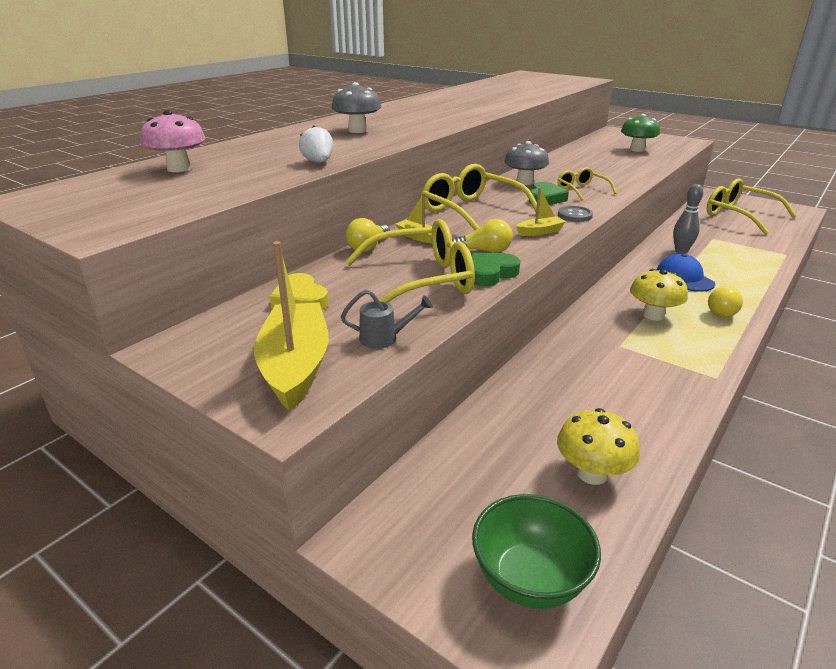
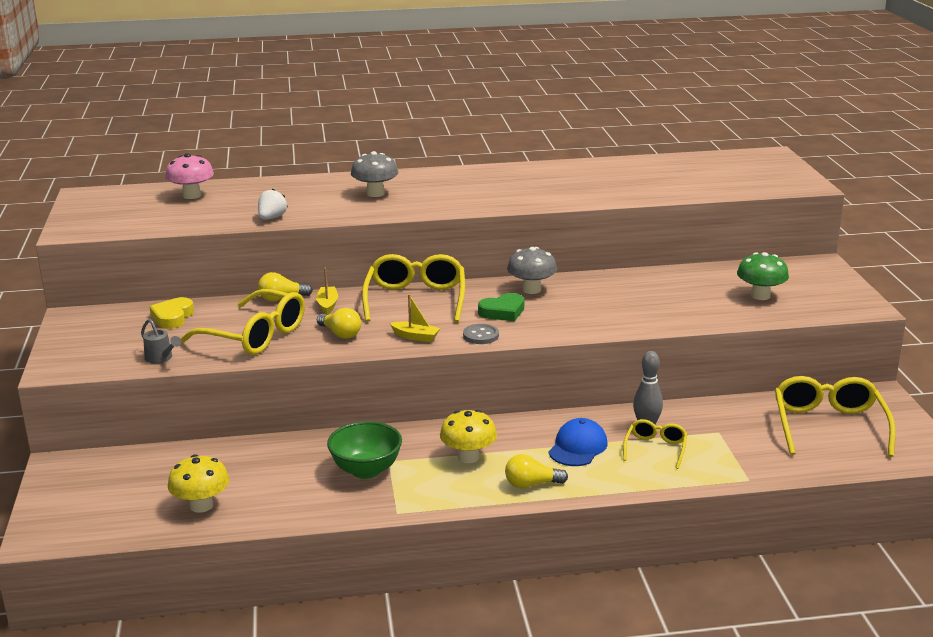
camera: 45 degrees right, 5 degrees down
(295, 366) = (98, 351): yellow boat -> none
(490, 273) = (303, 350): green heart -> none
(530, 579) = (84, 520): green bowl -> green bowl (366, 470)
(582, 190) = (557, 317): yellow glasses -> yellow glasses (655, 449)

